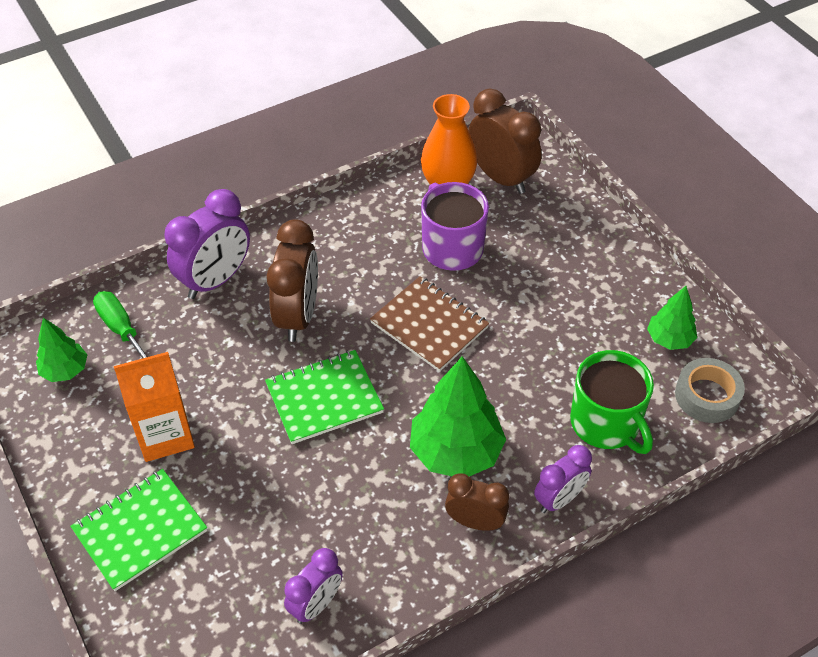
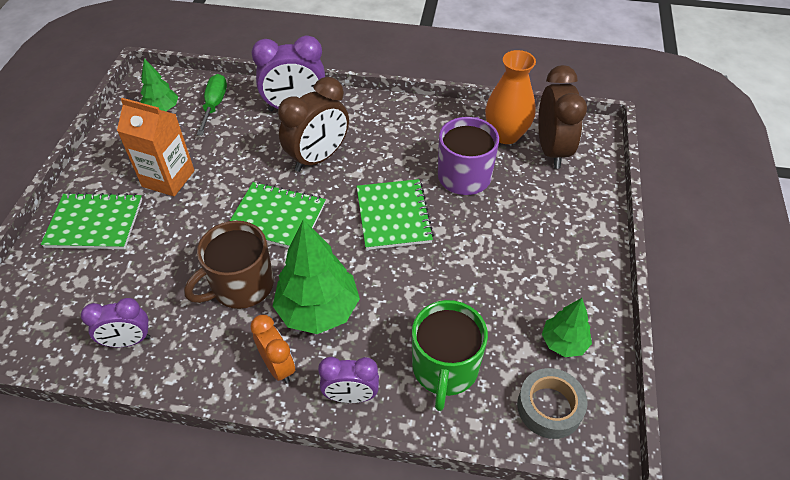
camera: 40 degrees right, 0 degrees up
(363, 481) = (241, 286): none -> brown mug
(429, 325) = (393, 216): brown notebook -> green notebook
(475, 522) = (278, 366): brown clock -> orange clock

